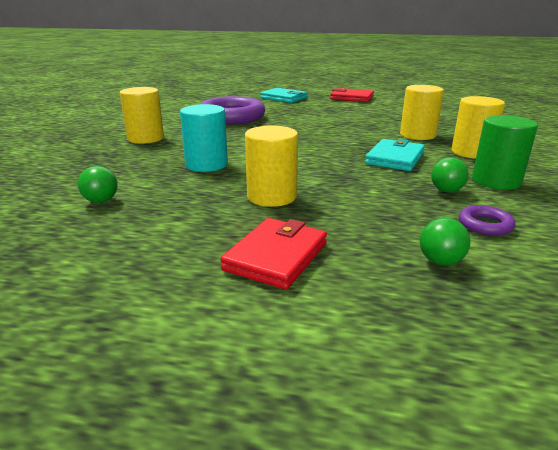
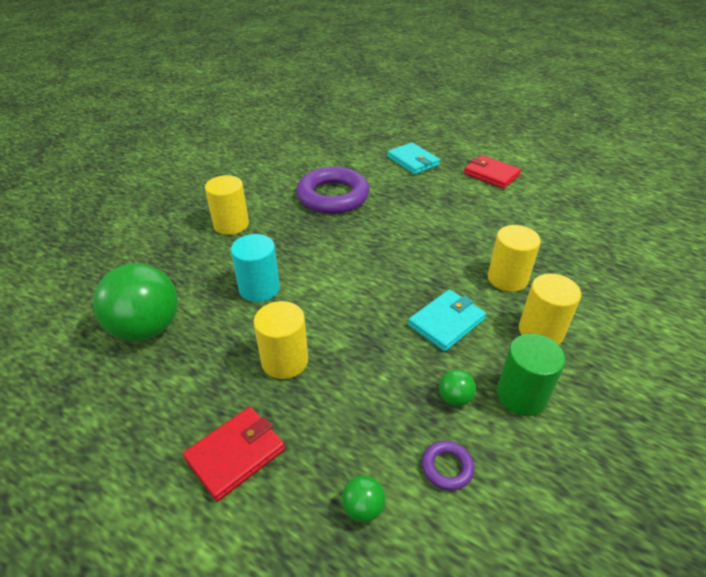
camera: 20 degrees right, 15 degrees up
(101, 201) = (147, 328): green ball -> green ball, size x2.37

